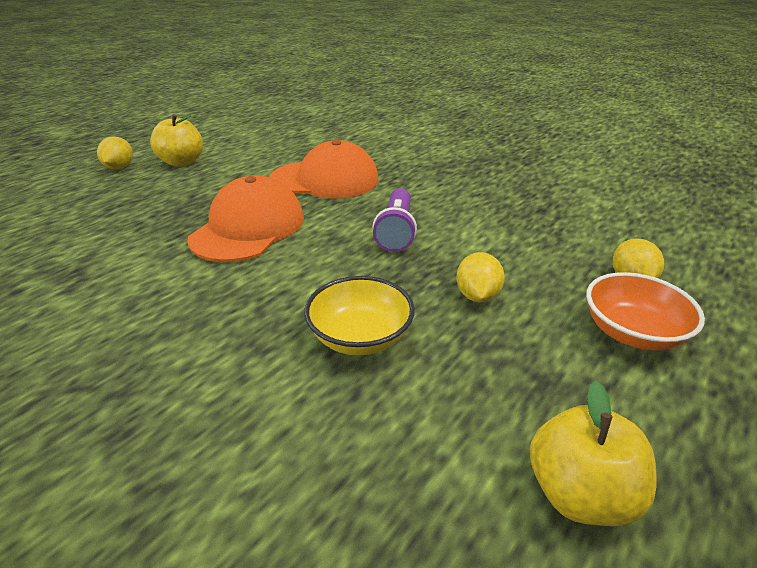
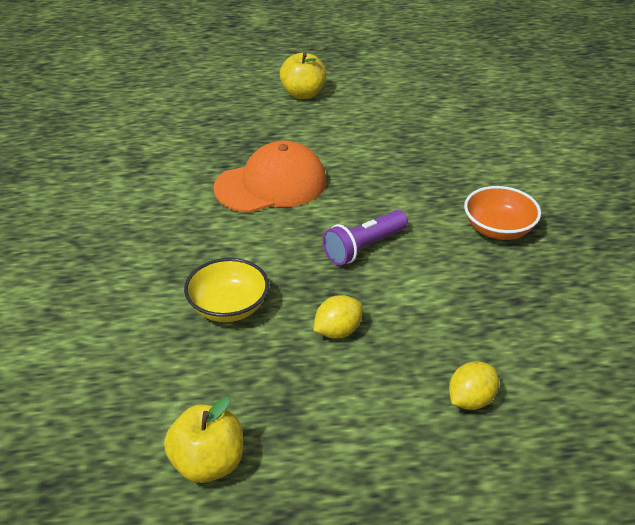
camera: 45 degrees right, 5 degrees up
(119, 167) = (256, 79): yellow lemon -> none
(325, 180) = (383, 168): orange cap -> none
(632, 332) = (395, 427): orange bowl -> orange bowl (498, 229)

